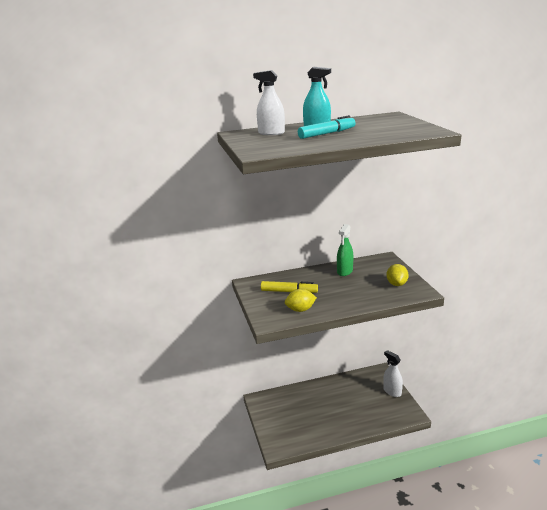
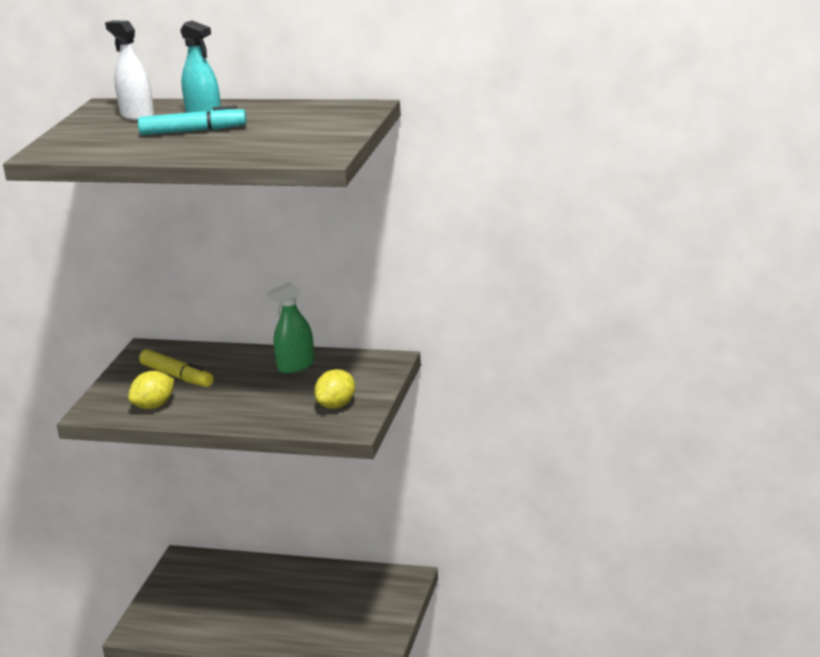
camera: 30 degrees right, 0 degrees up
(300, 310) = (154, 406): yellow lemon -> yellow lemon turned 60 degrees counterclockwise
(392, 391) = (388, 613): white spray bottle -> none

